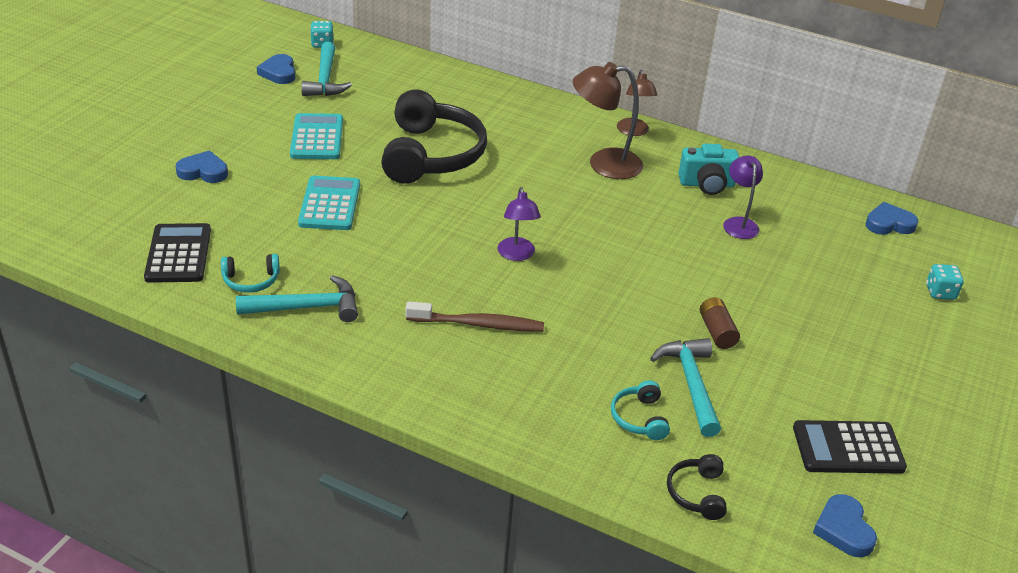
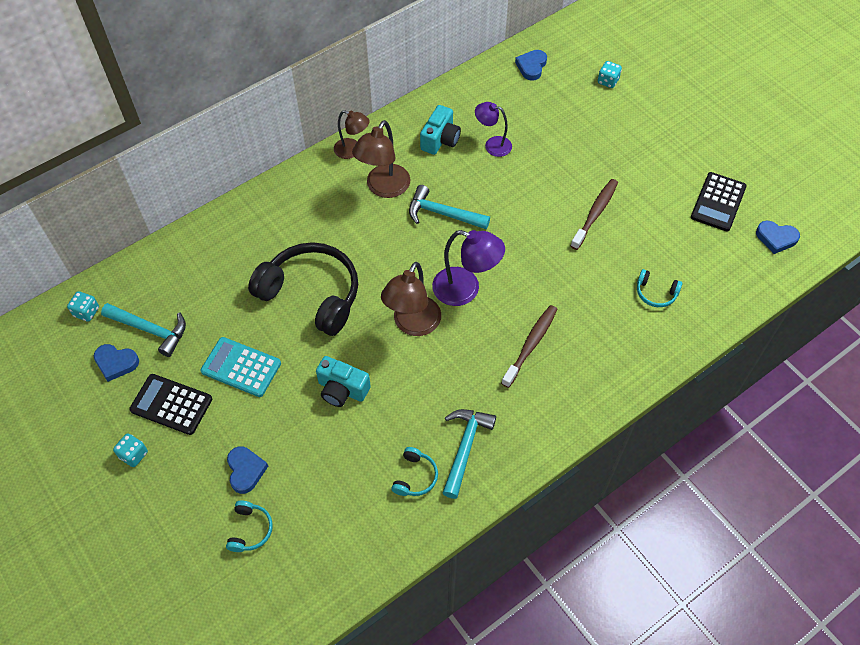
camera: 60 degrees left, 20 degrees up
(139, 192) = (250, 530): none -> turquoise headphones
(178, 254) = (356, 521): black calculator -> black calculator (171, 404)
(189, 108) = (133, 455): none -> turquoise dice
(203, 171) = (245, 470): blue heart -> blue heart turned 135 degrees clockwise
(329, 204) = (342, 389): turquoise calculator -> turquoise camera
(442, 229) = (413, 324): none -> brown lamp
(517, 255) = (465, 290): purple lamp -> purple lamp, size x1.58
(691, 384) = (637, 251): turquoise hammer -> turquoise hammer (443, 214)
(697, 493) = (727, 294): black headphones -> none
(717, 332) = (595, 213): brown battery -> brown toothbrush

